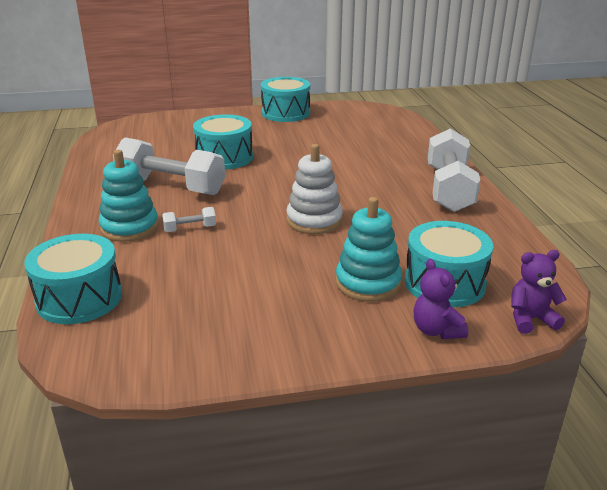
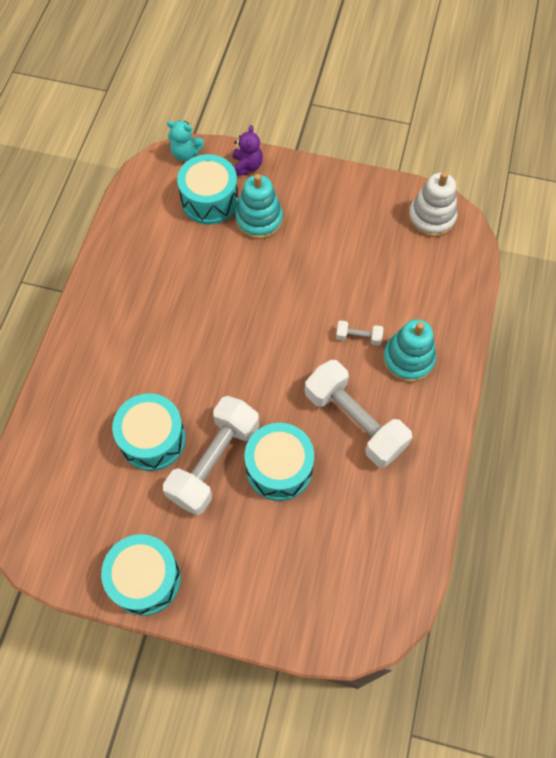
camera: 155 degrees left, 35 degrees up
(79, 298) = (457, 279): turquoise drum -> turquoise drum (152, 439)
(314, 220) = (252, 308): white stacking toy -> white stacking toy (431, 217)
(449, 189) = (105, 309): white dumbbell -> white dumbbell (214, 462)
(530, 319) = (185, 153): purple teddy bear -> turquoise teddy bear

